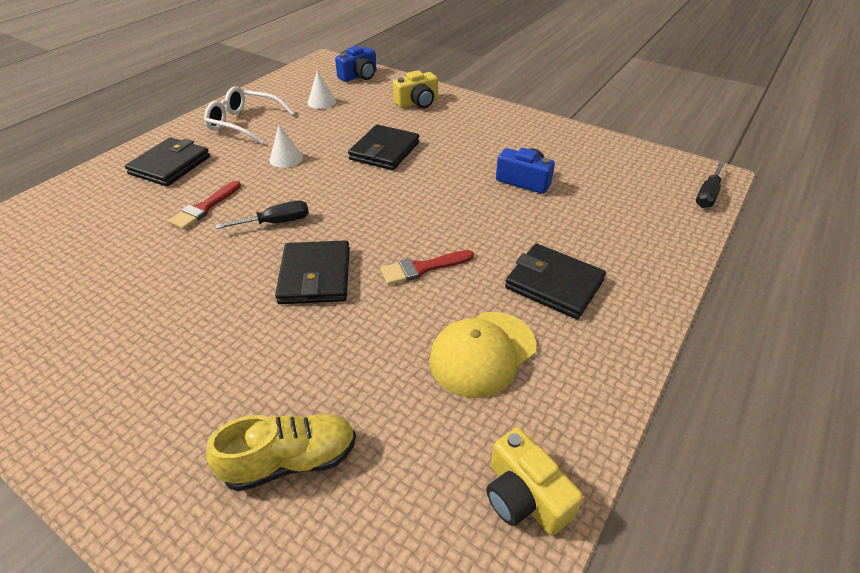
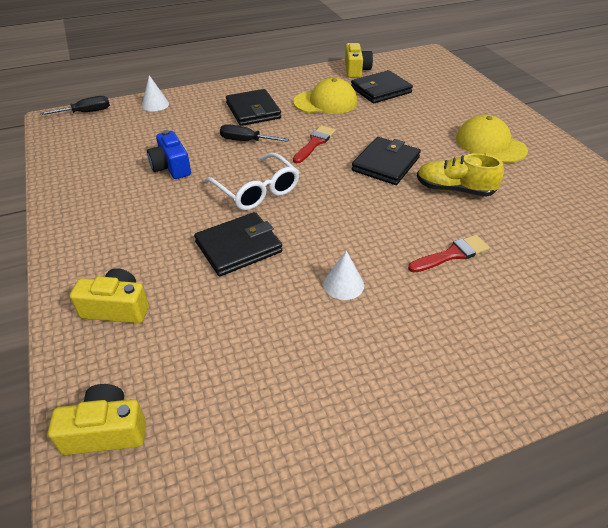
camera: 145 degrees left, 0 degrees up
(170, 165) = (482, 337): black wallet -> black wallet (380, 90)
(176, 381) = (490, 144): none -> yellow cap
(244, 123) = (362, 385): white glasses -> white glasses (257, 191)
(276, 222) = (392, 212): black screwdriver -> black screwdriver (246, 141)
(291, 460) = (440, 103): yellow shoe -> yellow shoe (454, 189)
(321, 102) = (225, 381): white cone -> white cone (155, 104)
(359, 76) = (106, 431): blue camera -> yellow camera
(422, 268) = (314, 143): red brush -> red brush turned 75 degrees counterclockwise

